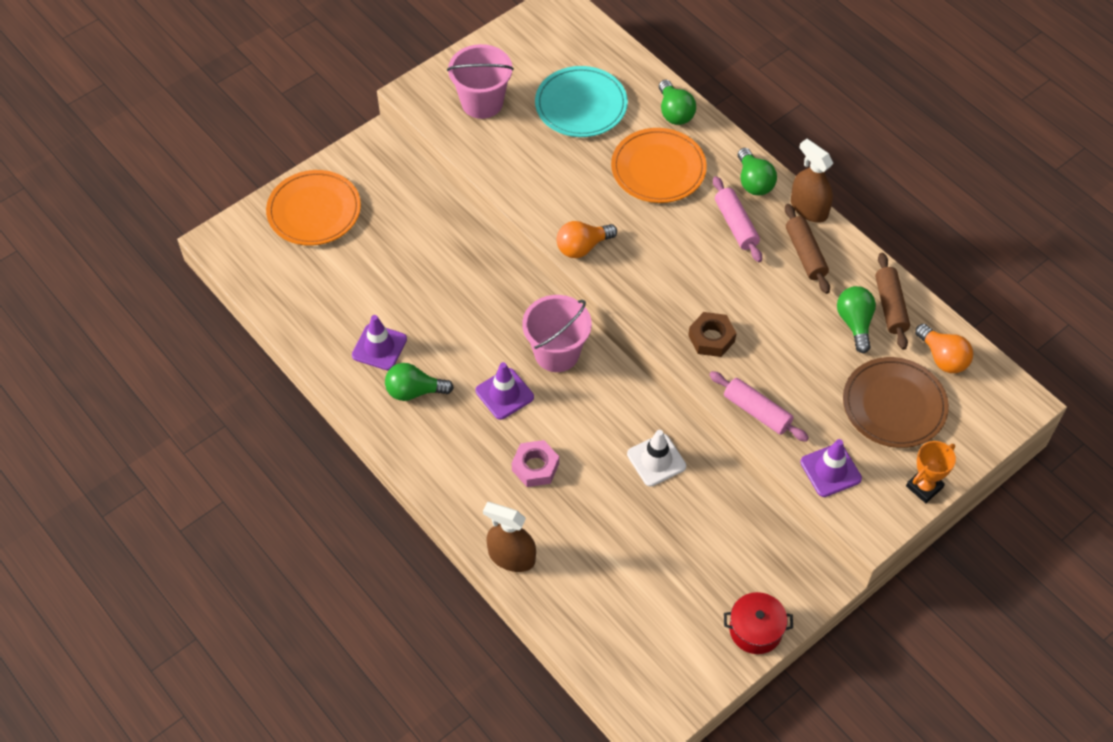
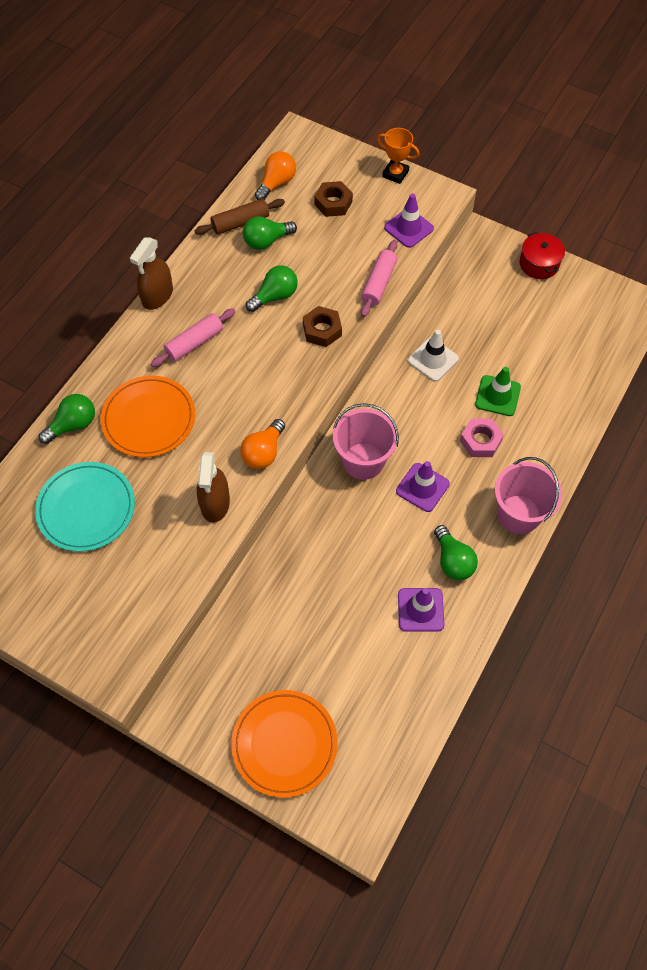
camera: 110 degrees left, 5 degrees up
(482, 102) = (109, 603): pink bucket -> pink bucket (518, 514)
(511, 557) = (567, 431): brown spray bottle -> brown spray bottle (215, 503)
(582, 247) = (263, 452): orange light bulb -> orange light bulb turned 75 degrees clockwise
(584, 506) = (497, 396): none -> green traffic cone
(753, 182) = (140, 342): green light bulb -> green light bulb (275, 296)
(805, 254) = (208, 287): brown rolling pin -> none
(894, 405) = (333, 203): brown plate -> brown nut

